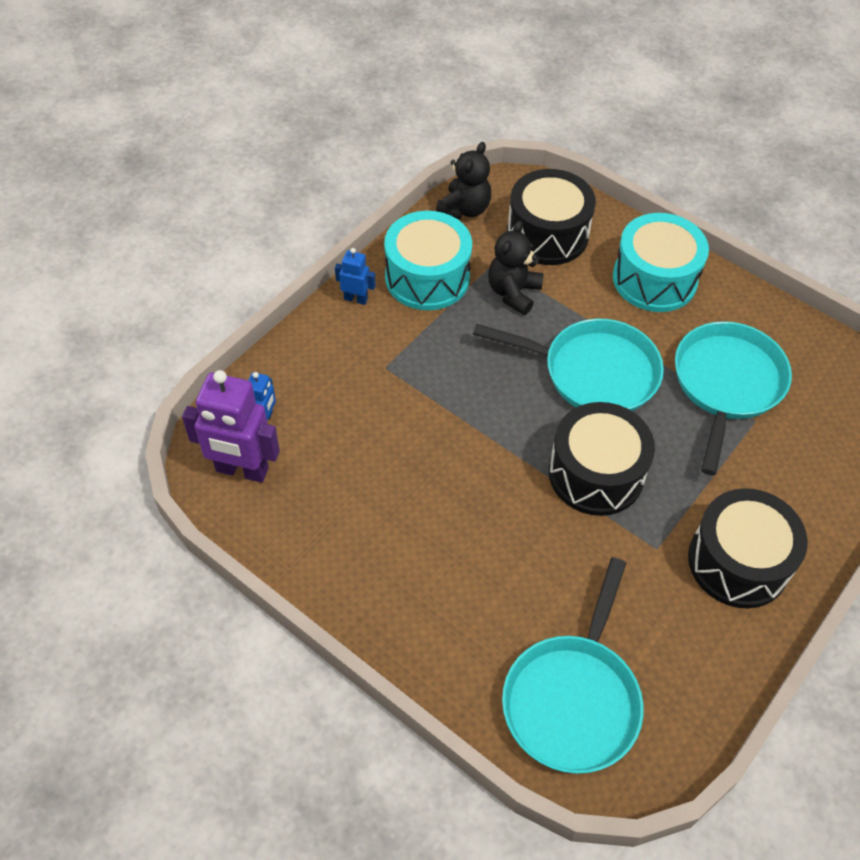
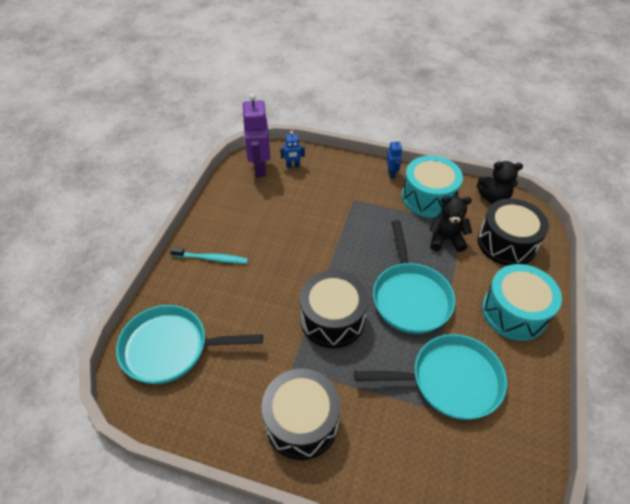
camera: 70 degrees right, 5 degrees down
(419, 599) = (212, 258): none -> turquoise toothbrush

